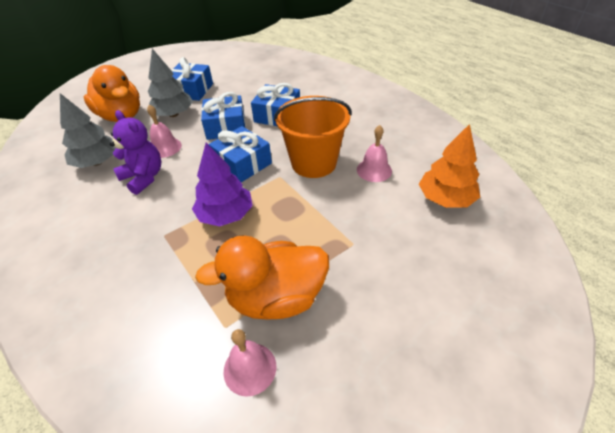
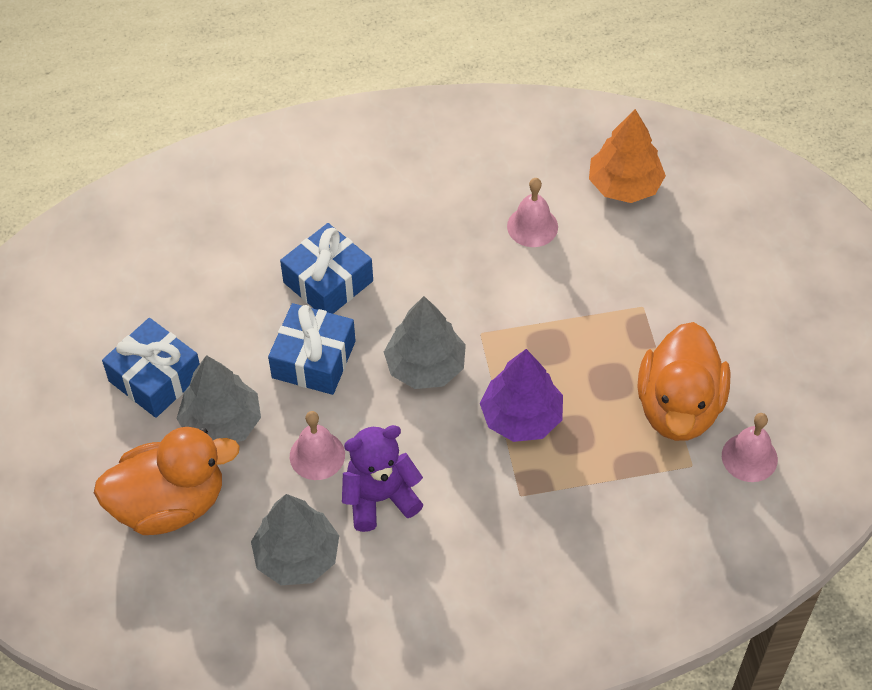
camera: 65 degrees left, 10 degrees up
(242, 164) = (425, 366): blue gift -> grey tree
(314, 163) = (476, 284): orange bucket -> none

